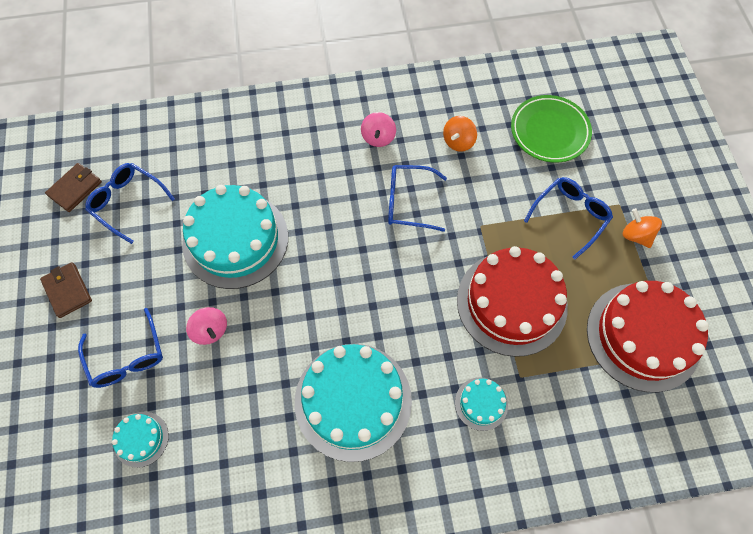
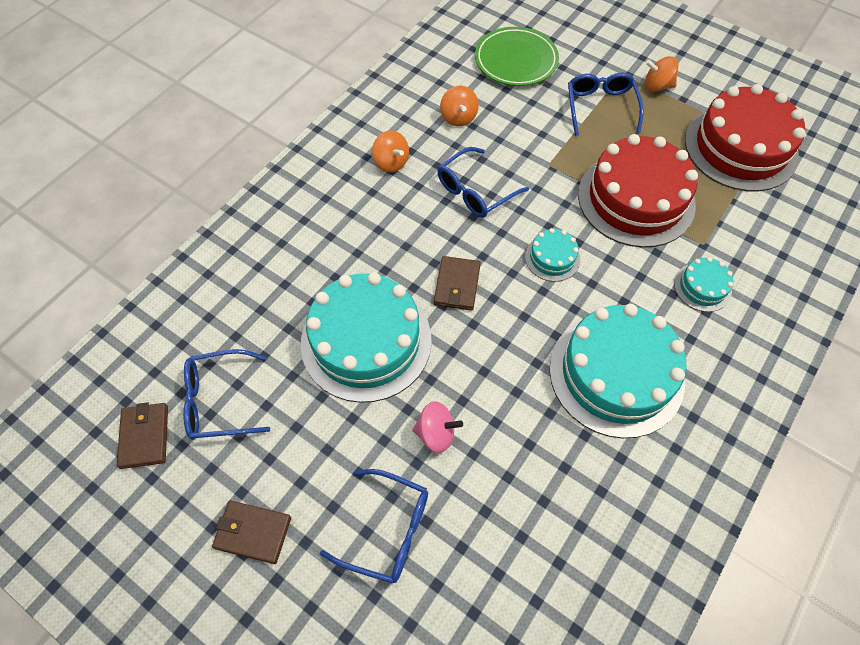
camera: 45 degrees left, 5 degrees down
(141, 439) = (487, 583): turquoise cake -> turquoise cake (552, 258)
(325, 253) = (457, 285): none -> brown wallet
(378, 138) = (391, 162): pink spinning top -> orange spinning top

